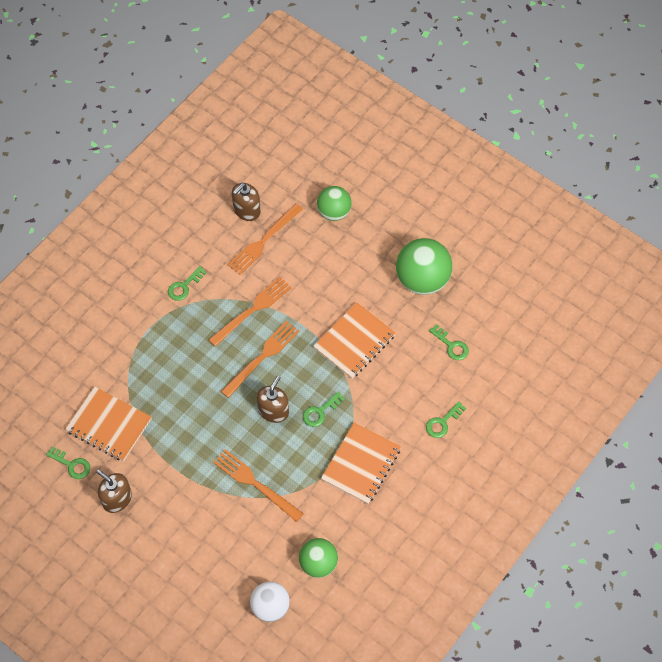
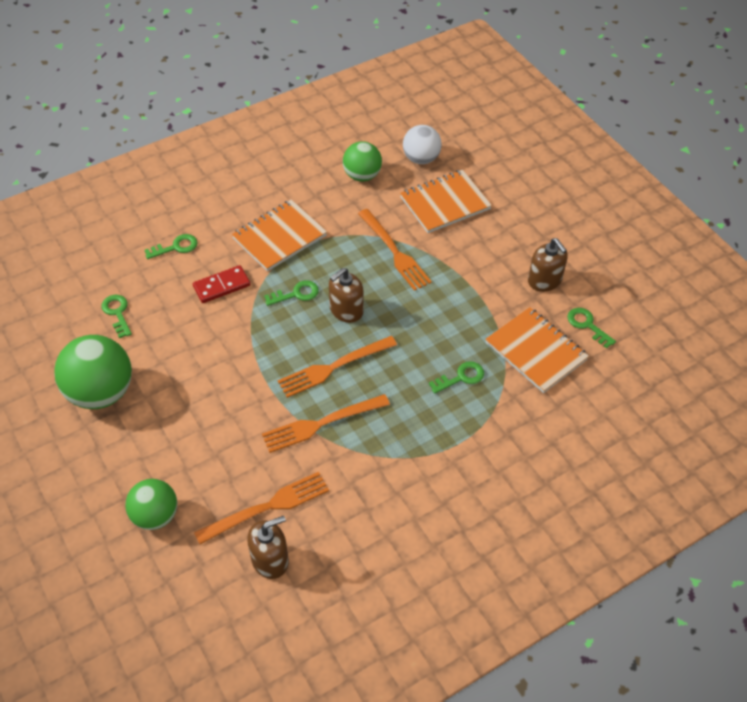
camera: 160 degrees left, 10 degrees down
(184, 286) = (395, 481): green key -> green key (461, 377)
(354, 342) = (220, 350): orange notebook -> orange notebook (445, 203)
(384, 398) = (221, 286): none -> red domino

